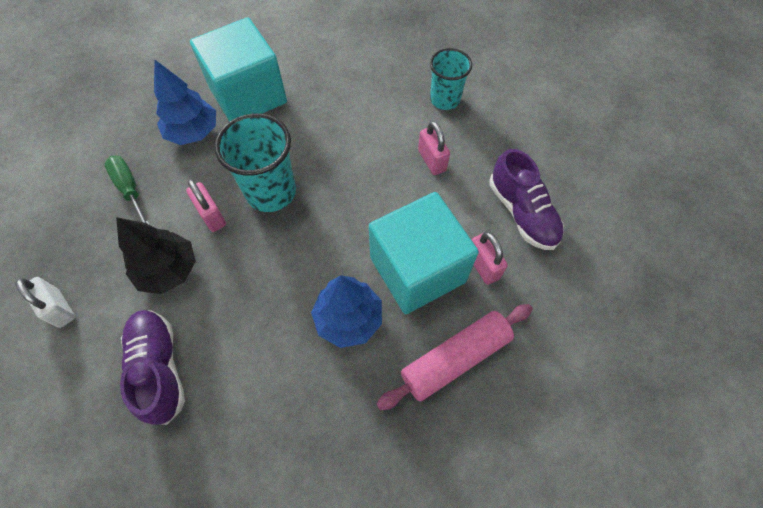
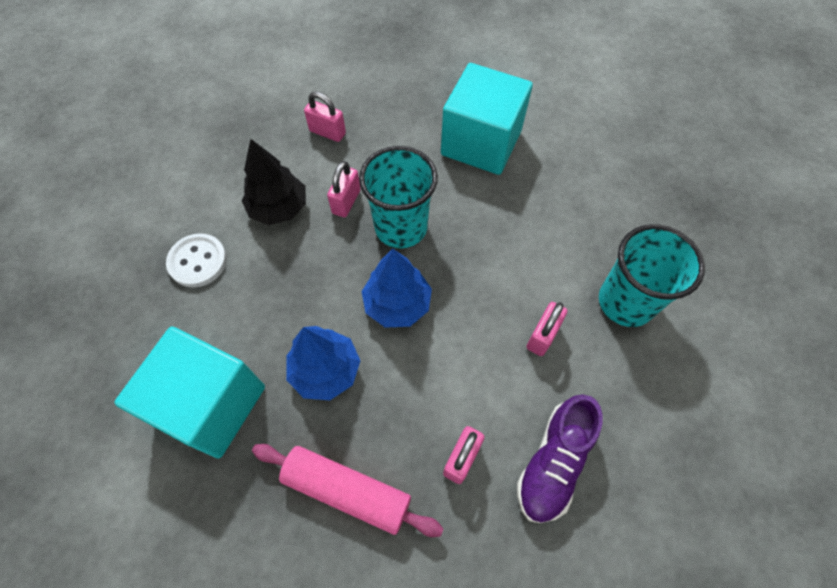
camera: 55 degrees right, 0 degrees up
(60, 308) = (204, 165): white padlock -> none
(130, 189) = (327, 132): green screwdriver -> pink padlock
(159, 368) = (198, 261): purple shoe -> white button
(193, 132) = (412, 133): blue tree -> blue tree (397, 304)
(417, 269) = (414, 398): turquoise cube -> turquoise cube (211, 404)
(445, 99) = (625, 302): turquoise cup -> turquoise cup, size x1.51

